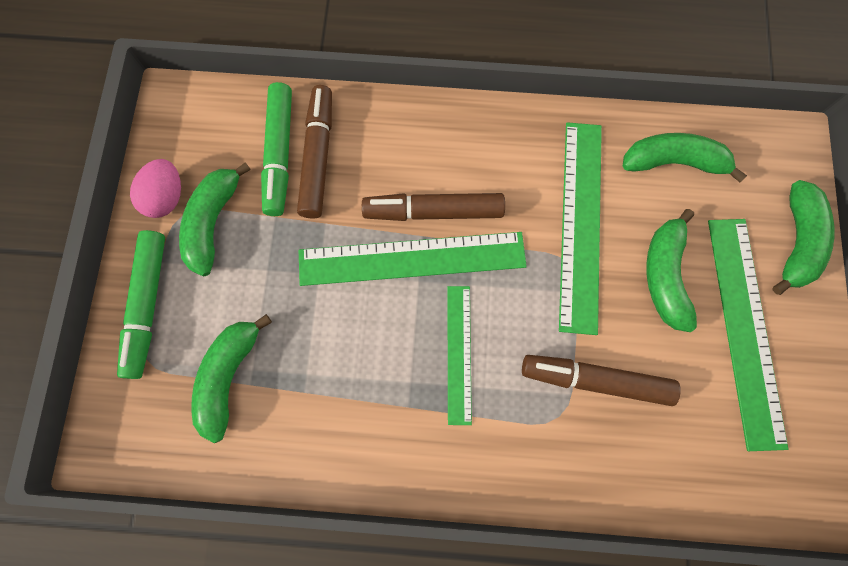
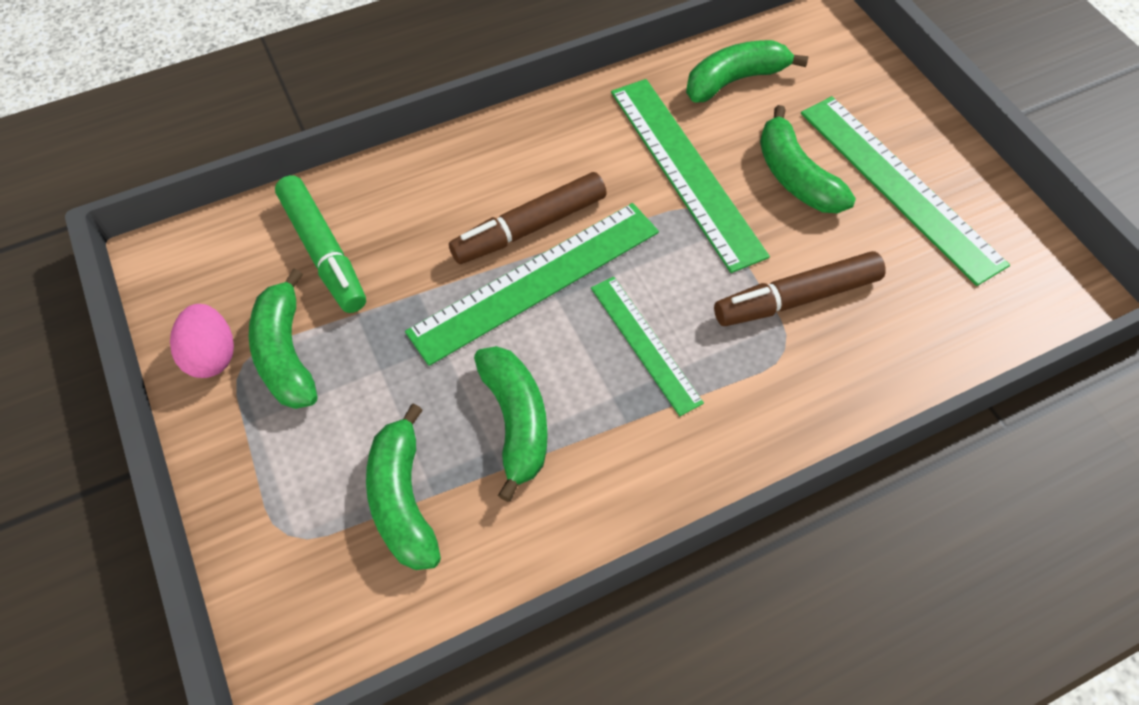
camera: 30 degrees left, 15 degrees down
(148, 305) = (256, 476): green marker -> none
(318, 157) = (370, 235): brown marker -> none
(796, 242) = (889, 94): green banana -> green banana (516, 421)

